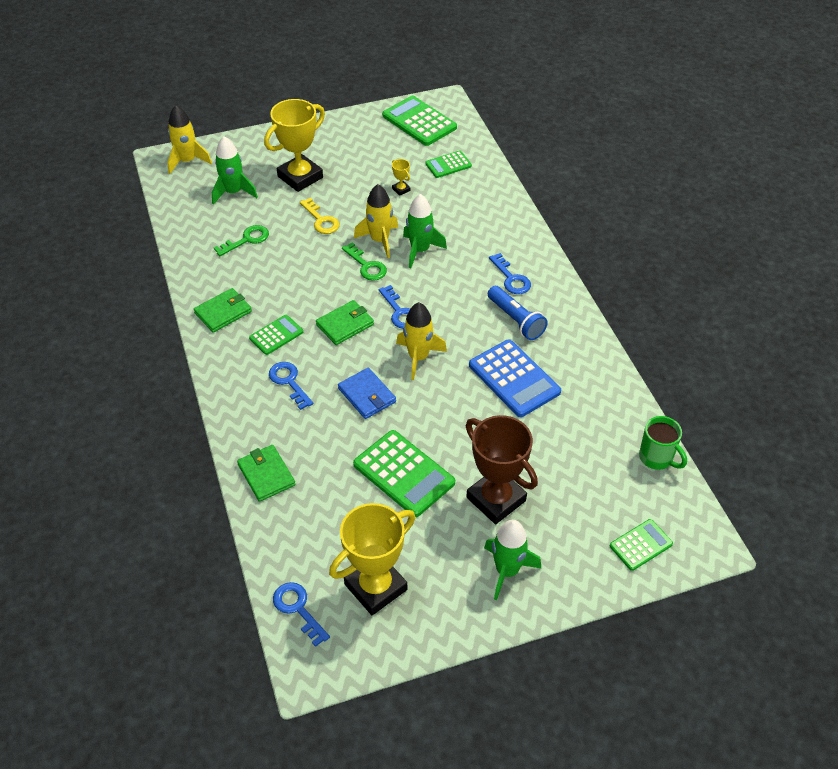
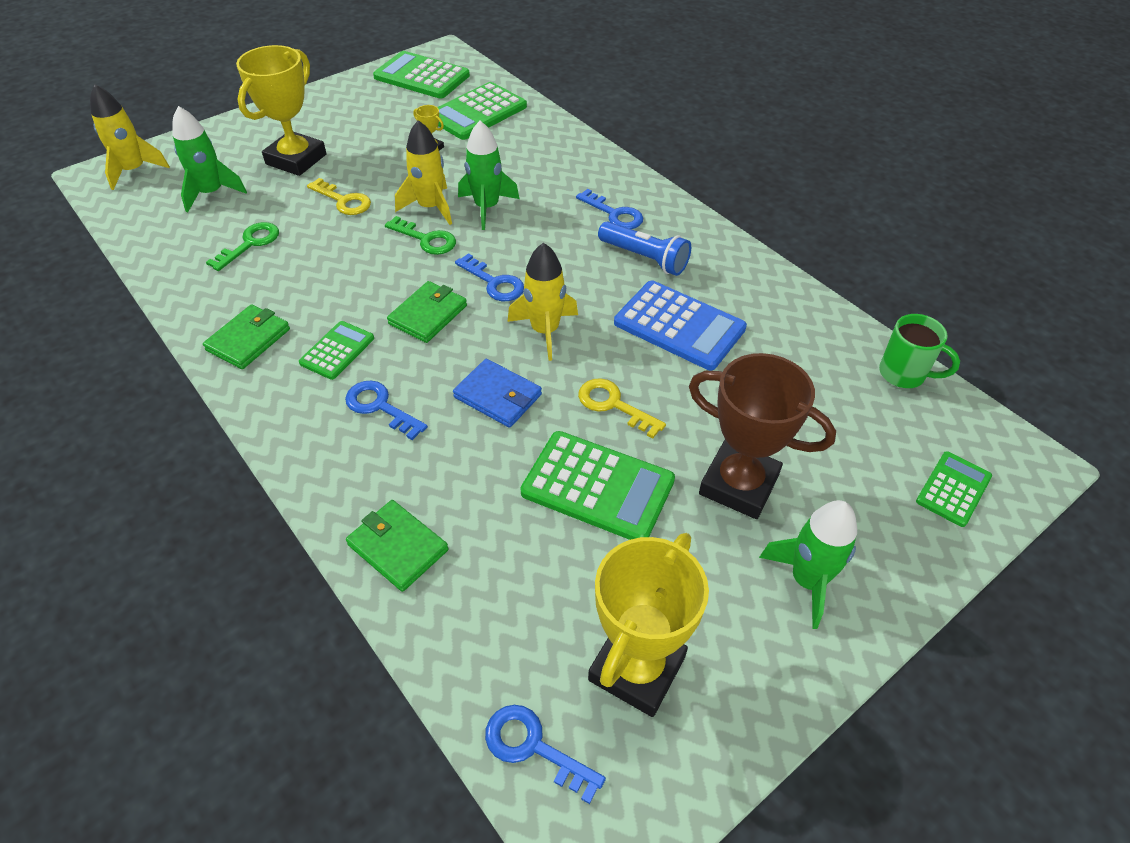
camera: 20 degrees left, 0 degrees up
(440, 423) = (613, 405): none -> yellow key
(448, 165) = (477, 112): green calculator -> green calculator, size x1.74

